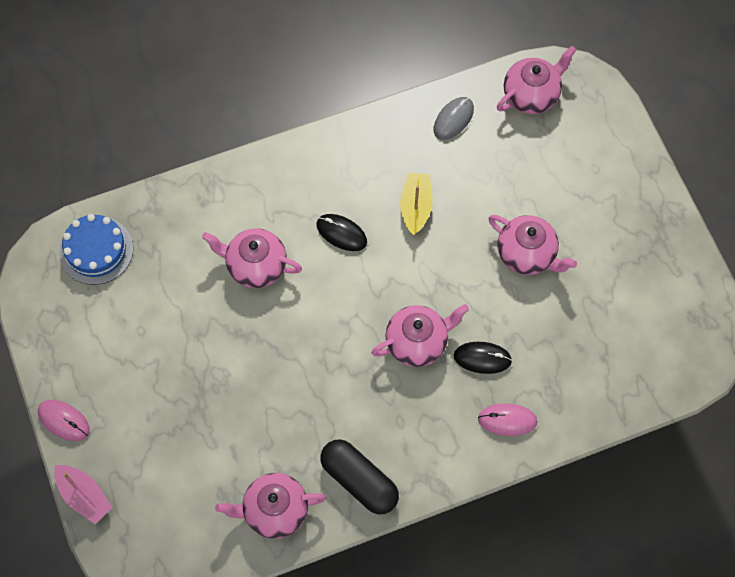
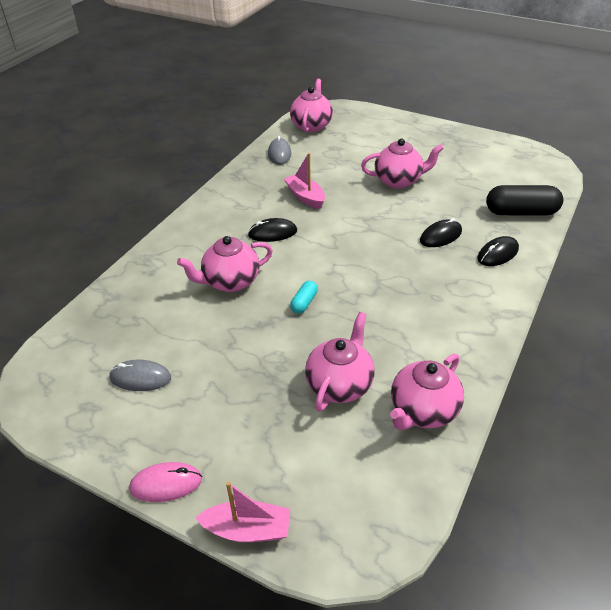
camera: 40 degrees left, 25 degrees down
(96, 250) = (83, 348): blue cake -> none
(113, 315) = (140, 378): none -> grey mouse
(291, 338) = (304, 302): none -> turquoise capsule
(359, 480) = (456, 347): black capsule -> black capsule (521, 212)
(416, 207) = (305, 197): yellow boat -> pink boat
(417, 342) = (392, 253): pink teapot -> pink teapot (340, 384)
(507, 420) = (498, 254): pink mouse -> black mouse

